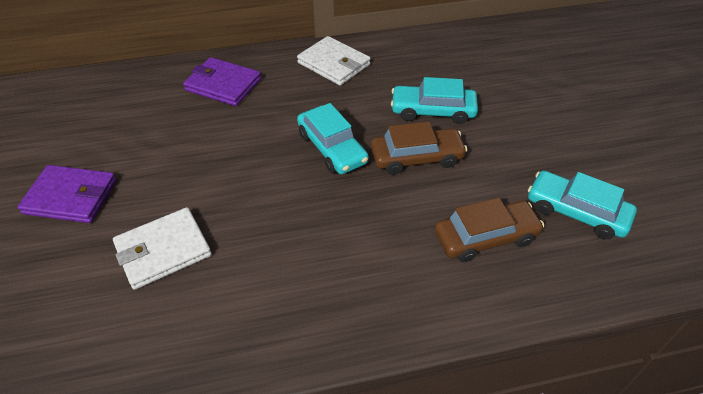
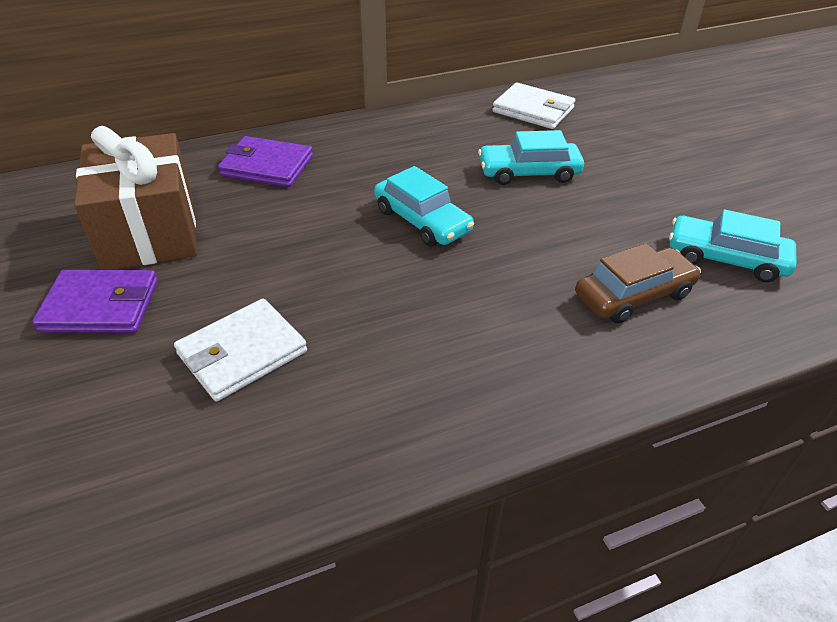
camera: 10 degrees left, 5 degrees down
(120, 136) = (149, 232): none -> brown gift
(334, 64) = (396, 134): white wallet -> white wallet (533, 110)
(416, 158) = (526, 221): brown car -> none

